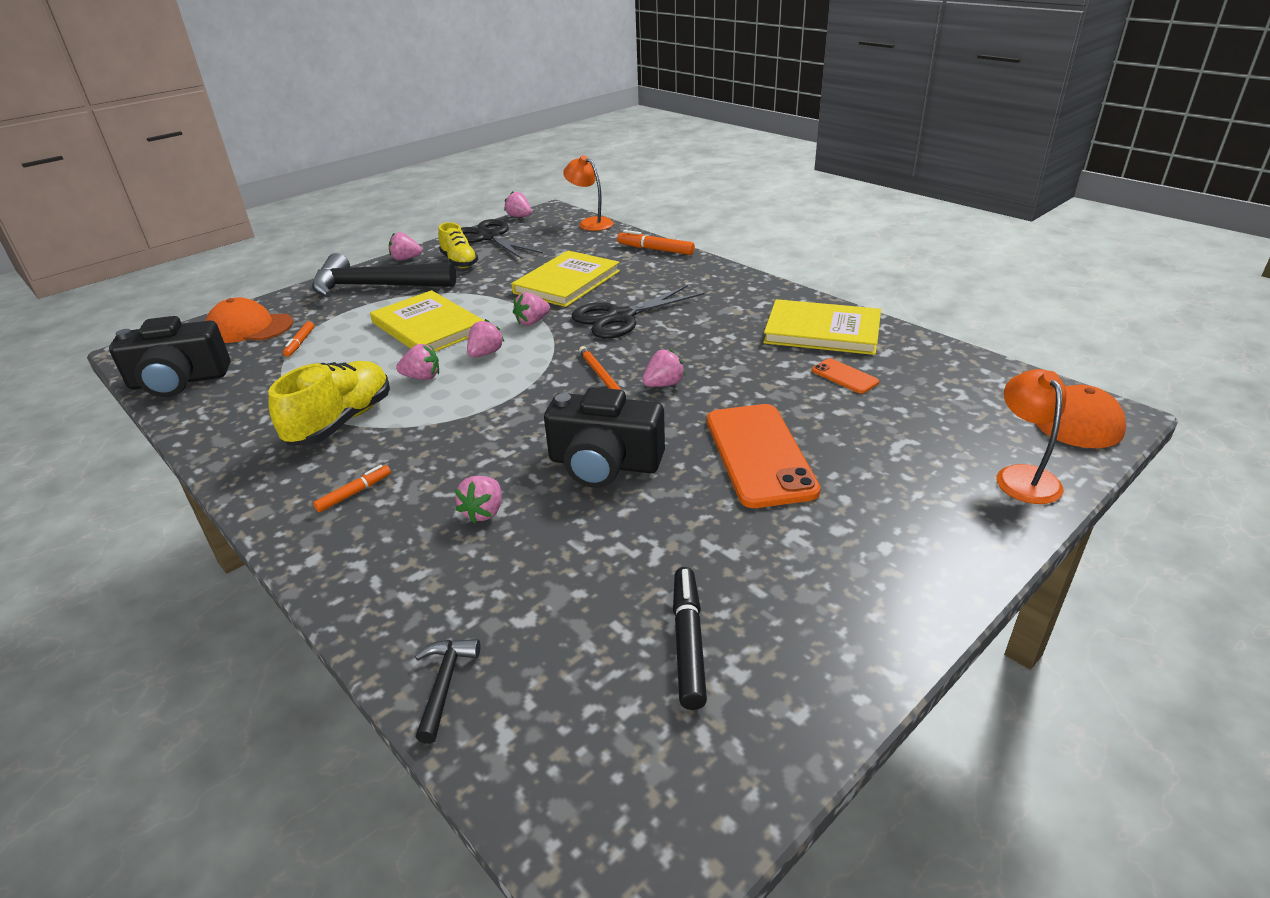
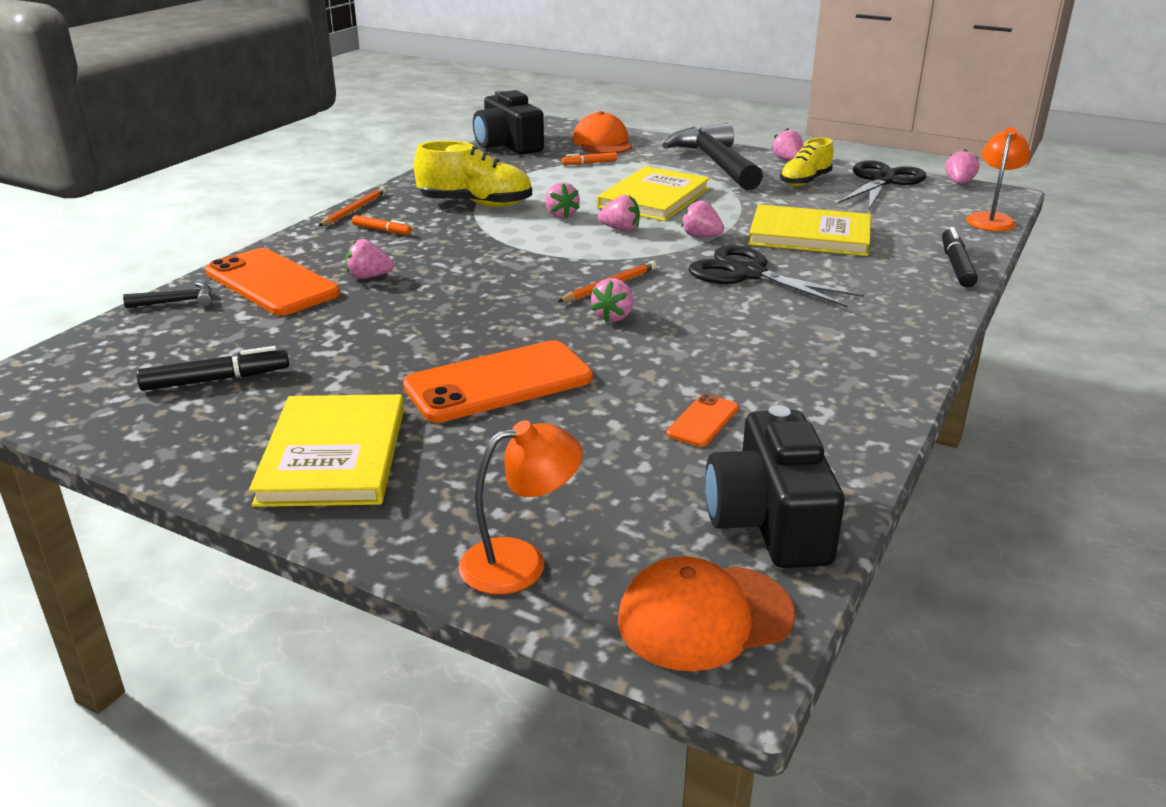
camera: 70 degrees right, 5 degrees down
(265, 510) = (354, 210): none -> orange pencil
(446, 590) = (272, 283): none -> orange phone
(604, 463) = (454, 310): black camera -> black camera (769, 521)
(655, 249) = (956, 265): orange marker -> black marker
(663, 384) = (613, 317): pink strawberry -> pink strawberry turned 75 degrees clockwise
(822, 331) = (819, 397): yellow book -> yellow book (333, 455)

